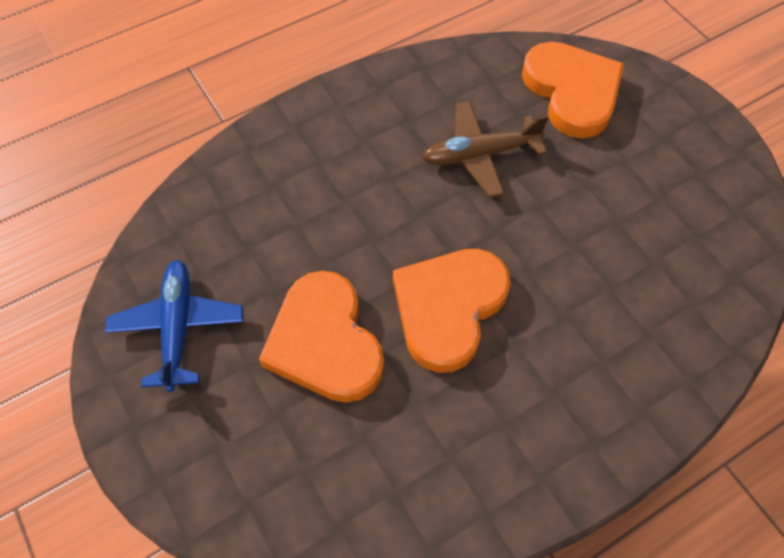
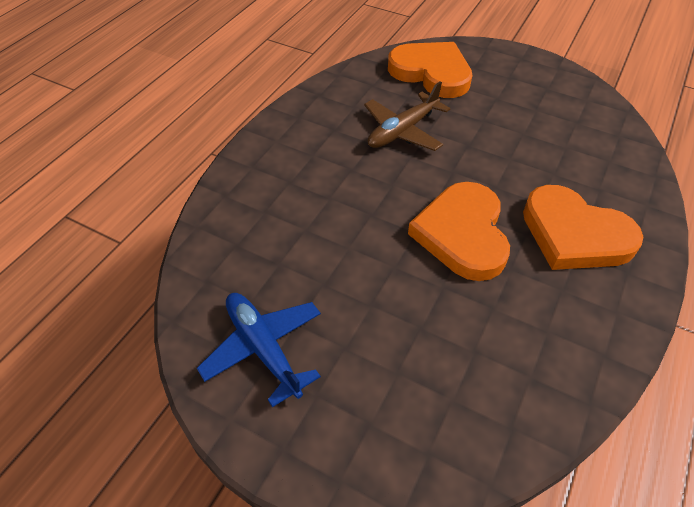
camera: 30 degrees left, 10 degrees down
(325, 342) = (392, 300): orange heart -> orange heart (574, 234)

